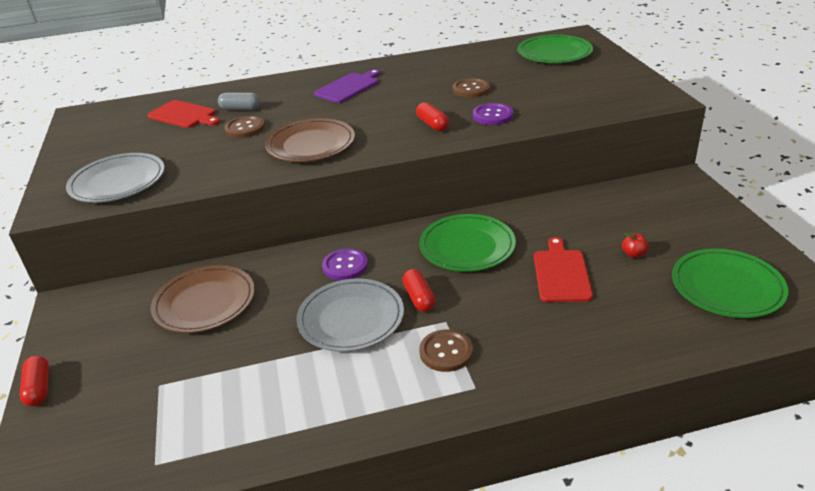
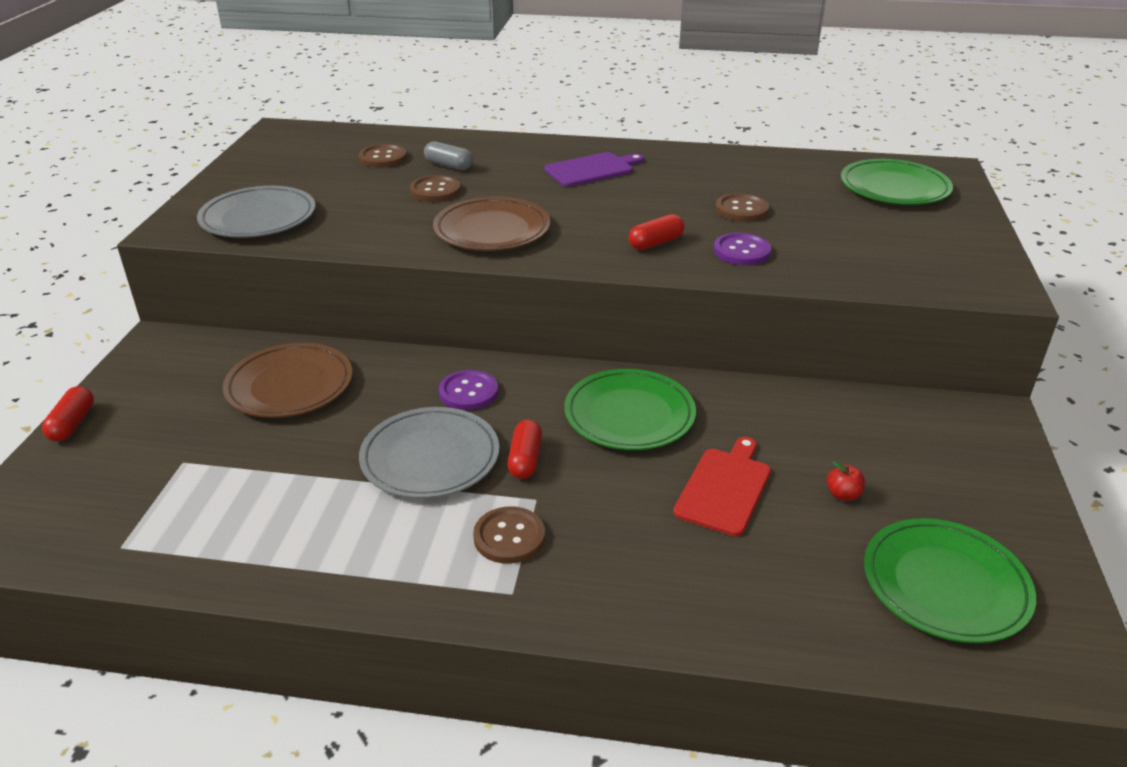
camera: 20 degrees right, 0 degrees up
(184, 115) = (383, 158): red cutting board -> brown button
(432, 124) = (656, 243): red capsule -> red capsule turned 60 degrees clockwise

